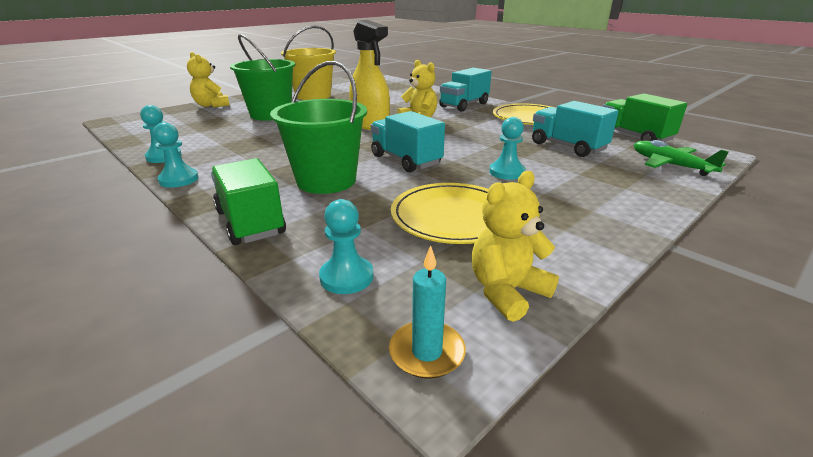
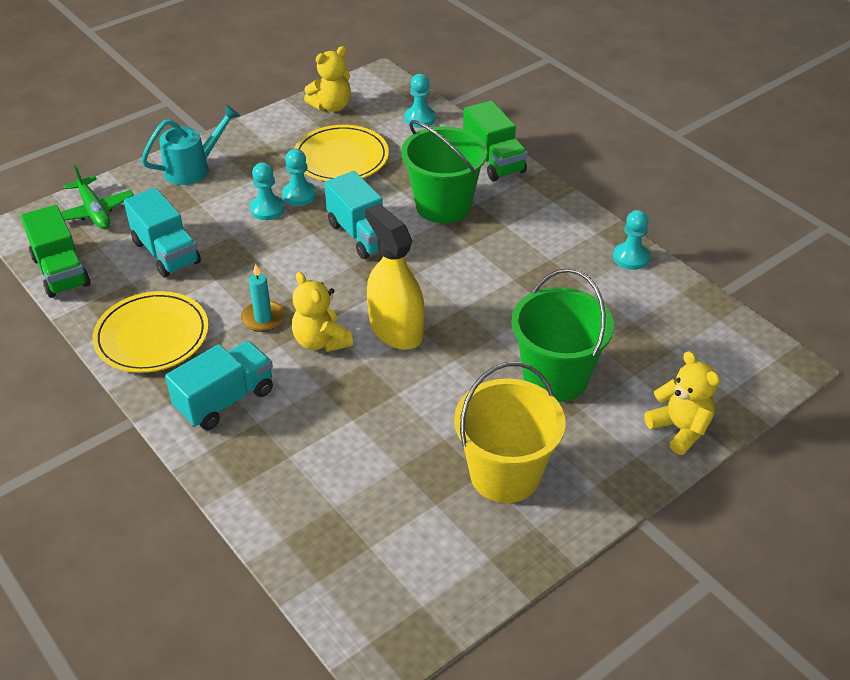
camera: 175 degrees left, 15 degrees up
(179, 179) = (584, 215): turquoise pawn -> turquoise pawn (299, 195)
(427, 352) = (382, 84): turquoise candle -> turquoise candle (263, 318)
(623, 199) = (193, 168): none -> turquoise watering can

